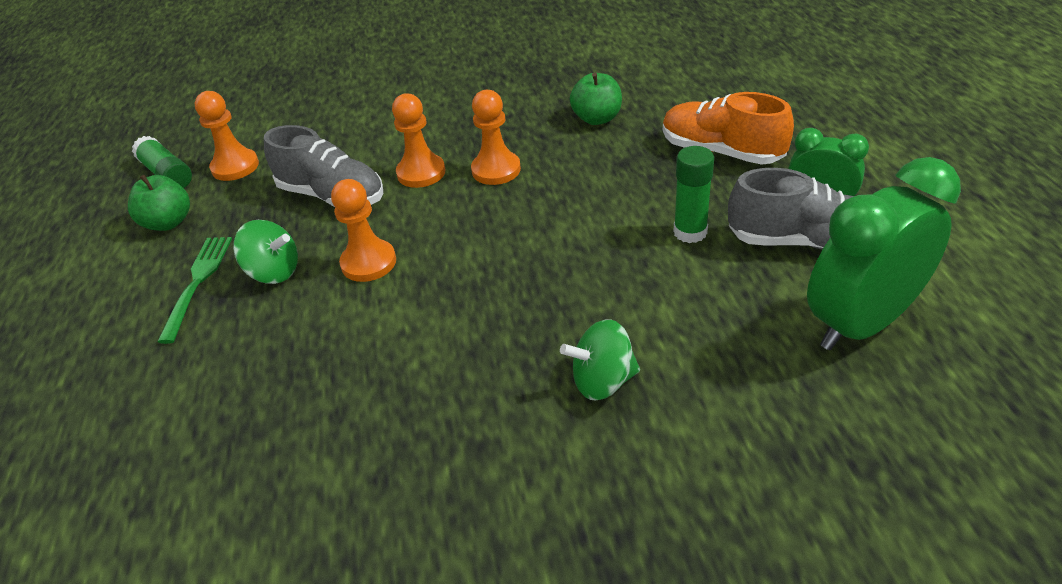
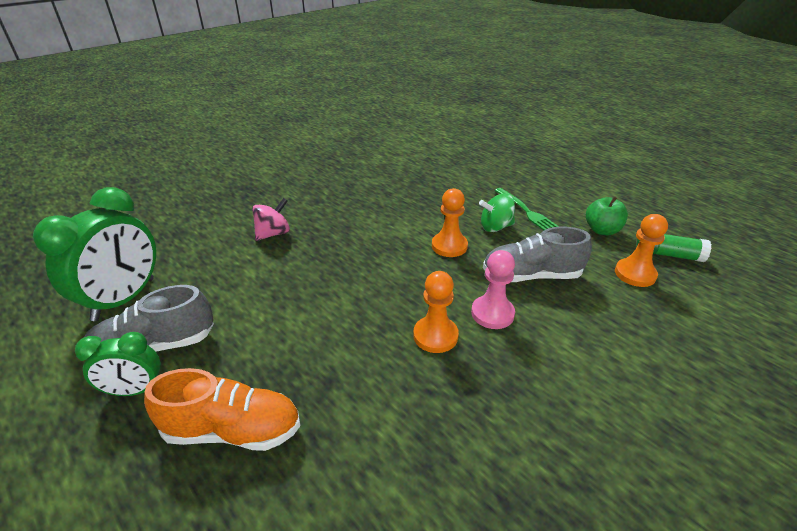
camera: 145 degrees right, 5 degrees down
(421, 173) = (492, 313): orange pawn -> pink pawn
(597, 119) = (388, 438): green apple -> none
(602, 381) = (273, 233): green spinning top -> pink spinning top
(690, 232) = (246, 328): green glue stick -> none

